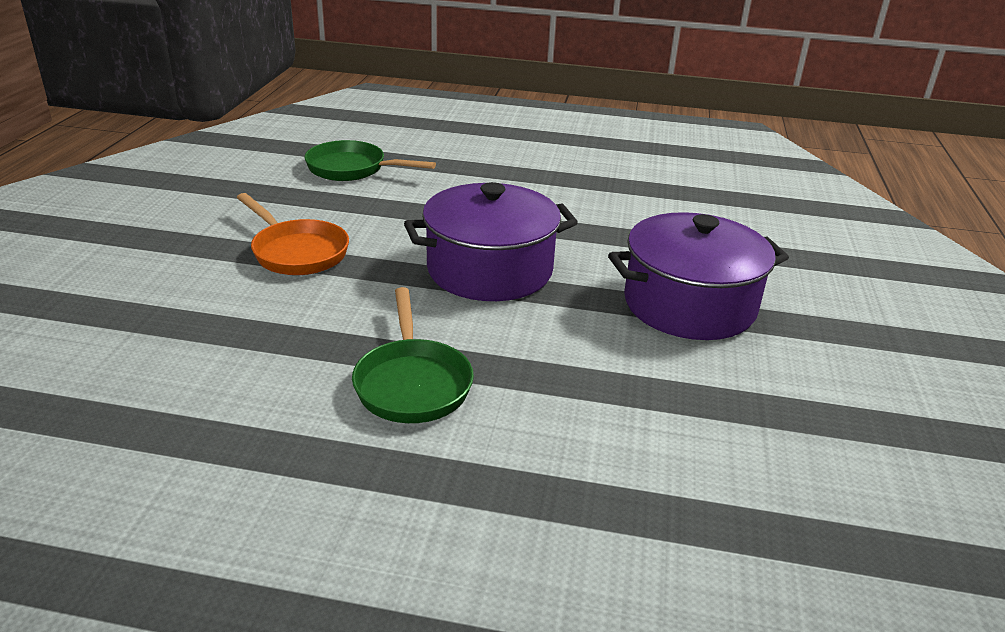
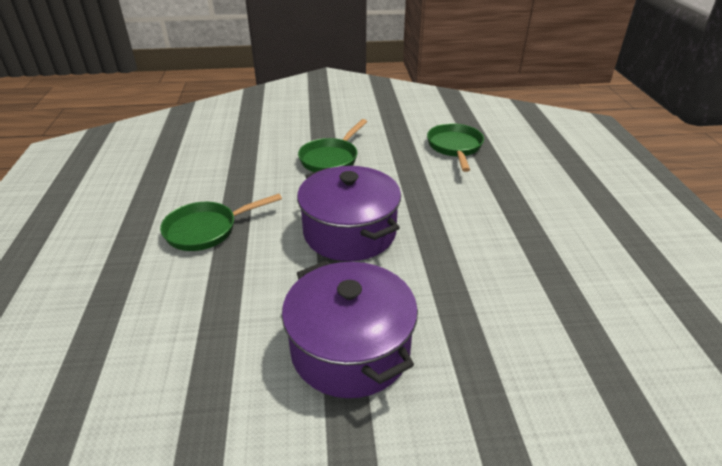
camera: 75 degrees right, 5 degrees up
(297, 252) = (331, 158): orange pan -> green pan

